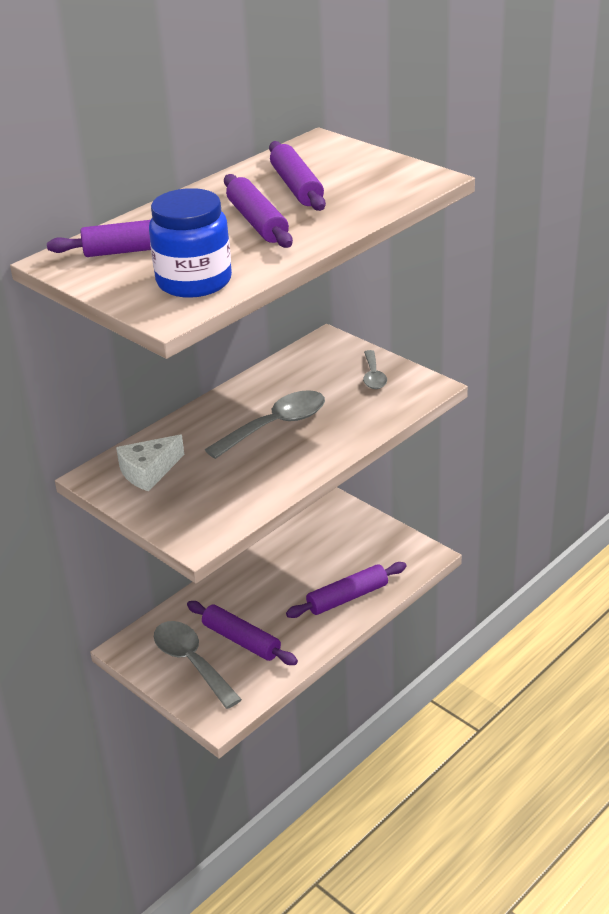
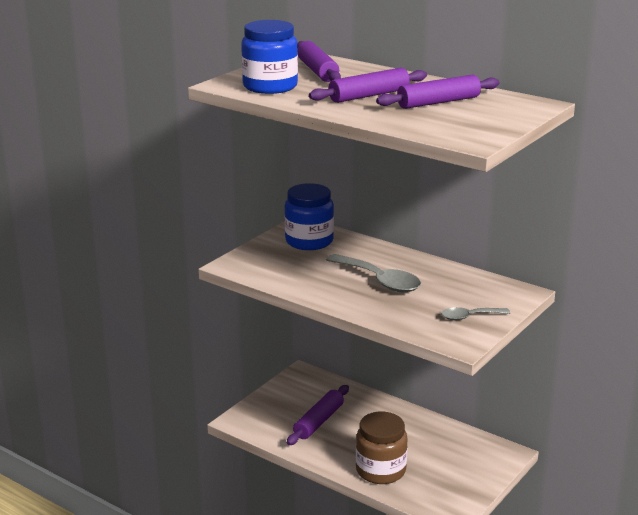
camera: 80 degrees right, 10 degrees down
(149, 471) = (309, 241): white cheese -> blue jar
(191, 662) = (292, 402): grey spoon -> none
(347, 597) = (380, 470): purple rolling pin -> brown jar

